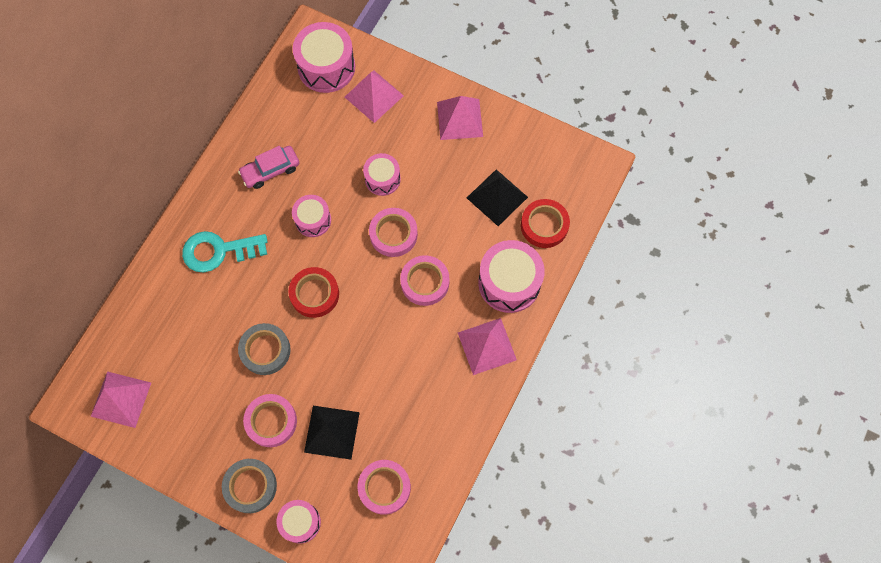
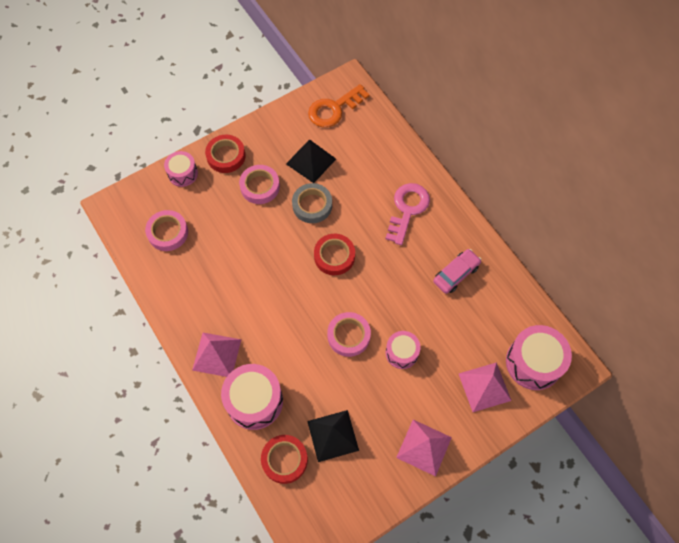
camera: 120 degrees right, 5 degrees down
(121, 399) = (334, 109): pink pyramid -> orange key
(218, 251) = (407, 209): turquoise key -> pink key
(250, 486) = (226, 156): grey tape -> red tape
(270, 170) = (456, 274): pink car -> pink car turned 45 degrees clockwise
(313, 220) = (395, 284): pink drum -> none
(331, 432) = (227, 219): black pyramid -> black pyramid (311, 161)
(425, 282) = (295, 337): pink tape -> none

